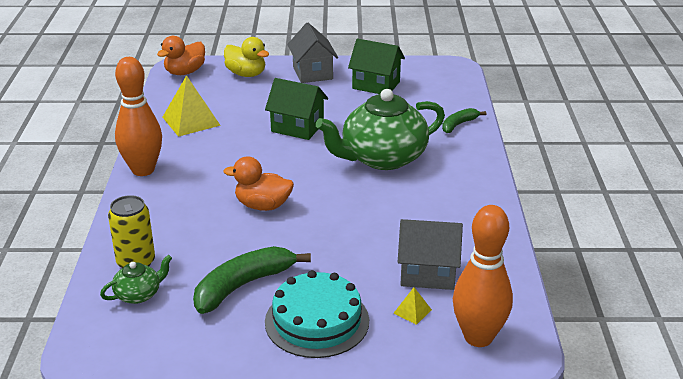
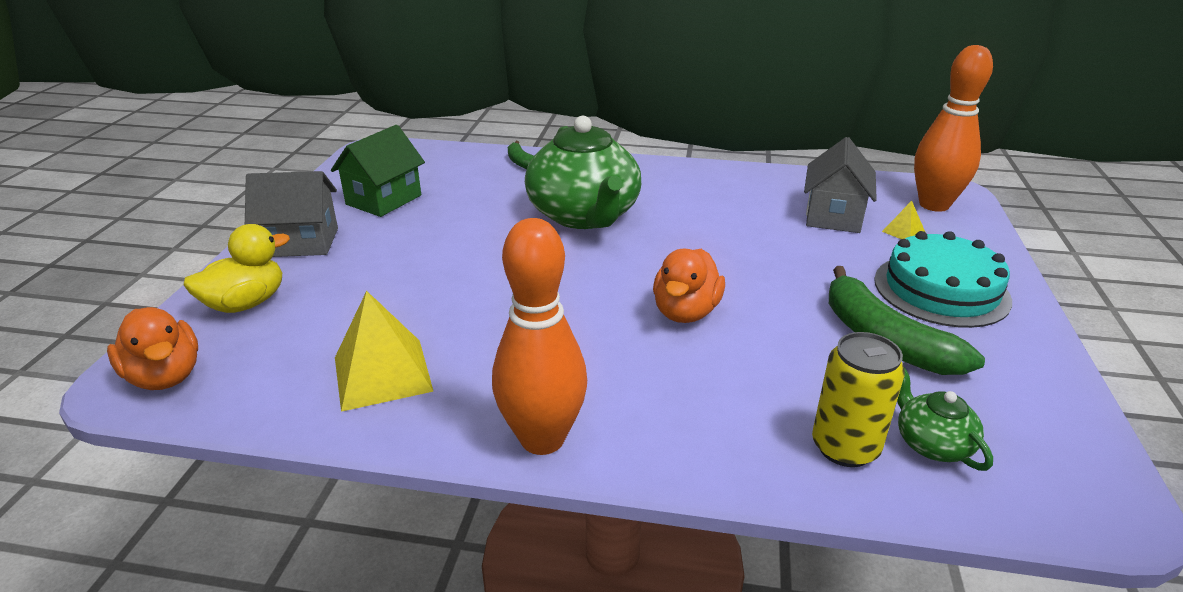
camera: 80 degrees left, 0 degrees up
(297, 127) = (470, 268): green house -> none

